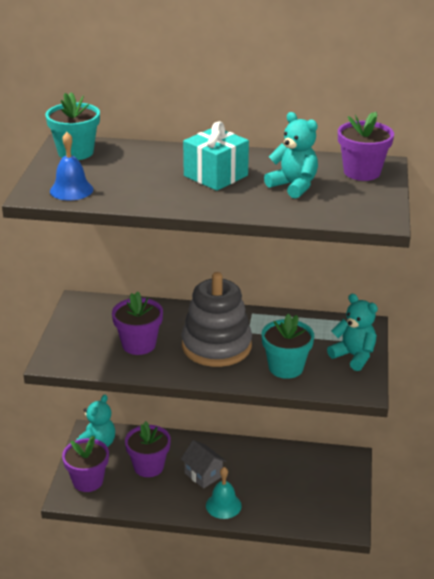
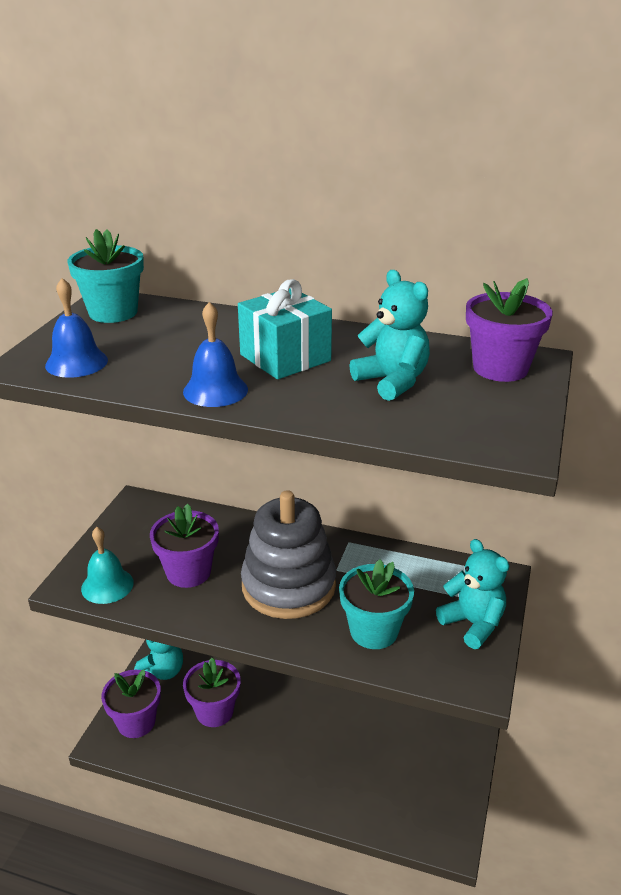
camera: 10 degrees right, 0 degrees up
(178, 201) = (215, 390): none -> blue bell
(203, 475) = (278, 733): grey house -> none
(223, 505) = (293, 783): turquoise bell -> turquoise bell (107, 585)

